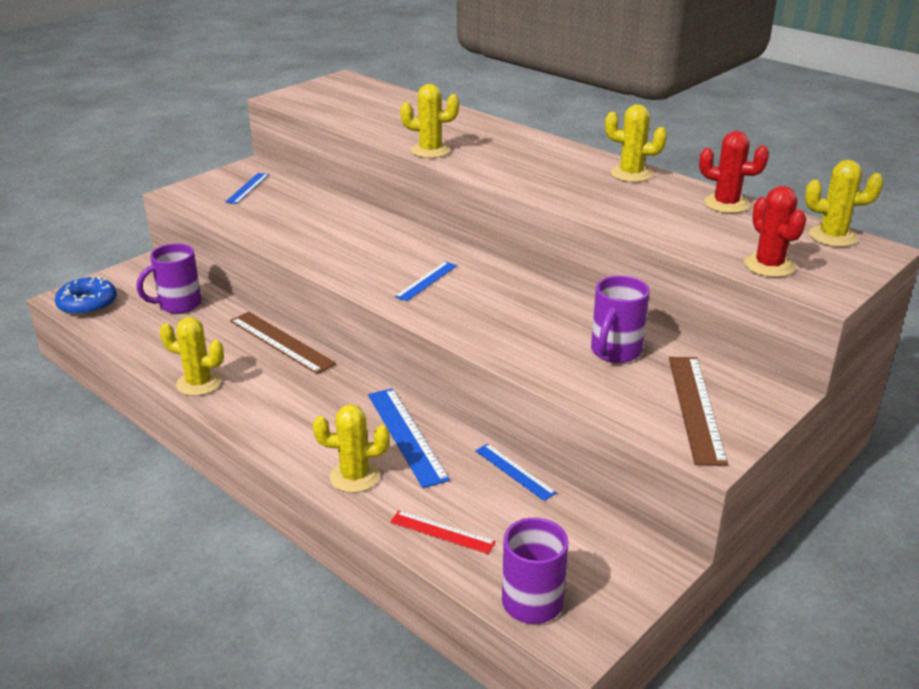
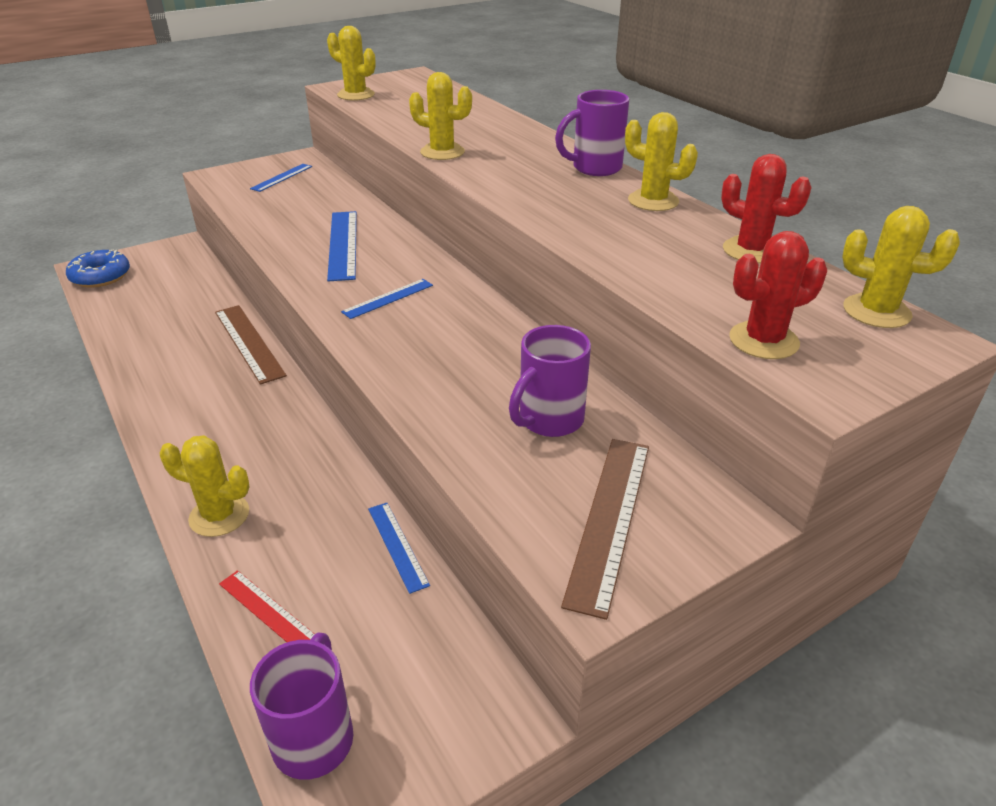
camera: 15 degrees right, 5 degrees up
(178, 305) = (180, 289): purple mug -> purple mug (595, 168)
(199, 383) = (140, 375): yellow cactus -> yellow cactus (356, 95)
(406, 436) = (305, 475): blue ruler -> blue ruler (342, 244)
(769, 266) = (763, 341): red cactus -> red cactus turned 75 degrees clockwise

